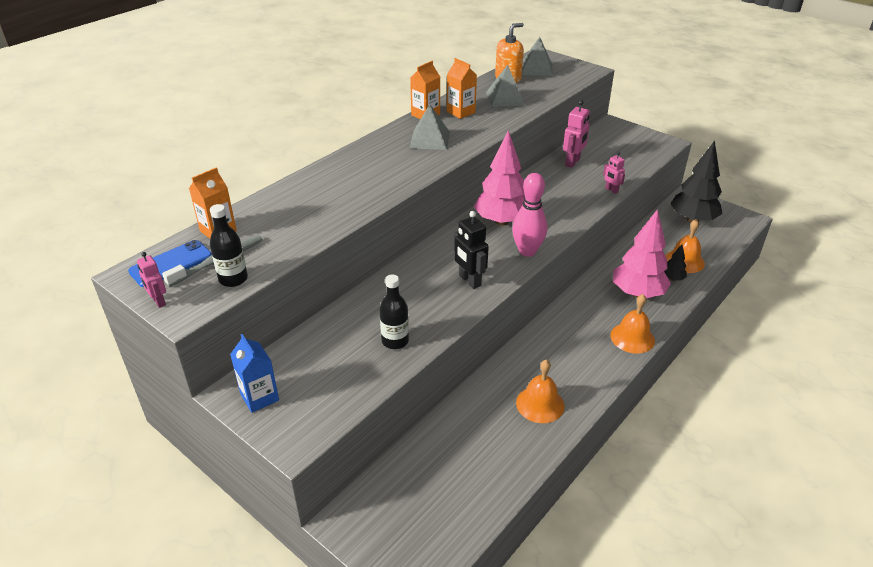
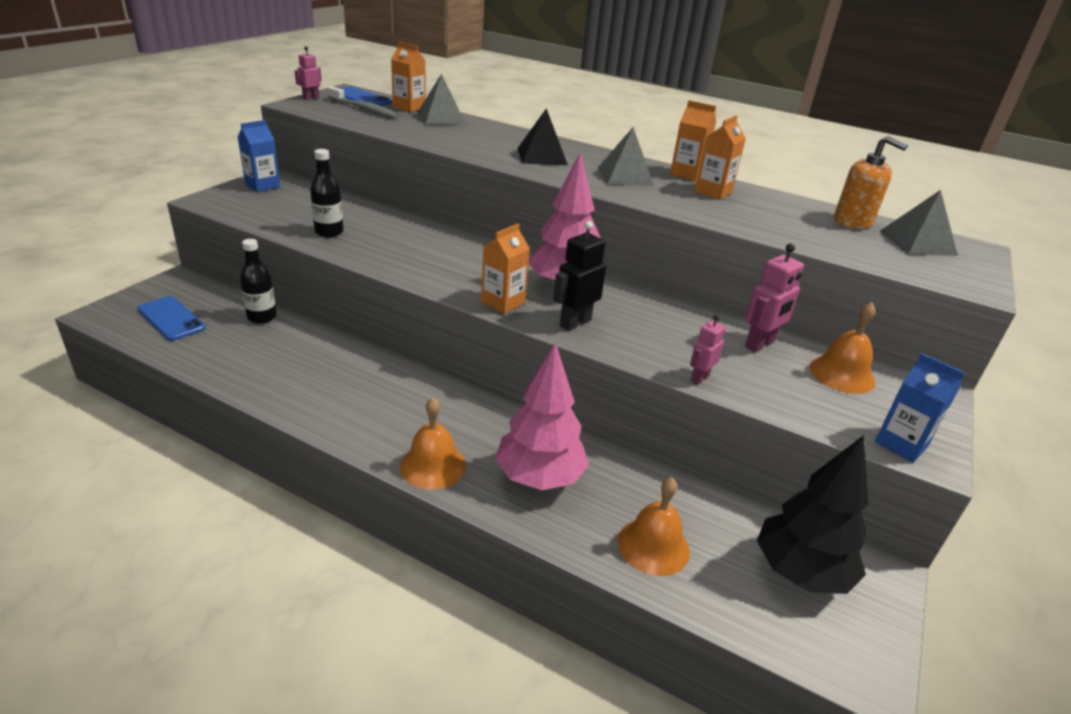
camera: 75 degrees right, 5 degrees down
(233, 279) = (338, 114): black bottle -> black bottle (262, 317)
(382, 169) = (542, 156): none -> black pyramid
(431, 513) = (171, 319): none -> blue phone
(469, 280) = (433, 267): black robot -> black robot (575, 323)
(505, 98) = (784, 218): grey pyramid -> grey pyramid (441, 118)
(527, 251) = (503, 302): pink bowling pin -> orange carton
(540, 404) = (305, 381): orange bell -> orange bell (842, 374)
(573, 162) = (760, 344): pink robot -> pink robot turned 60 degrees counterclockwise
(659, 147) = (901, 444): none -> blue carton
(672, 279) = (592, 524): black tree -> none

